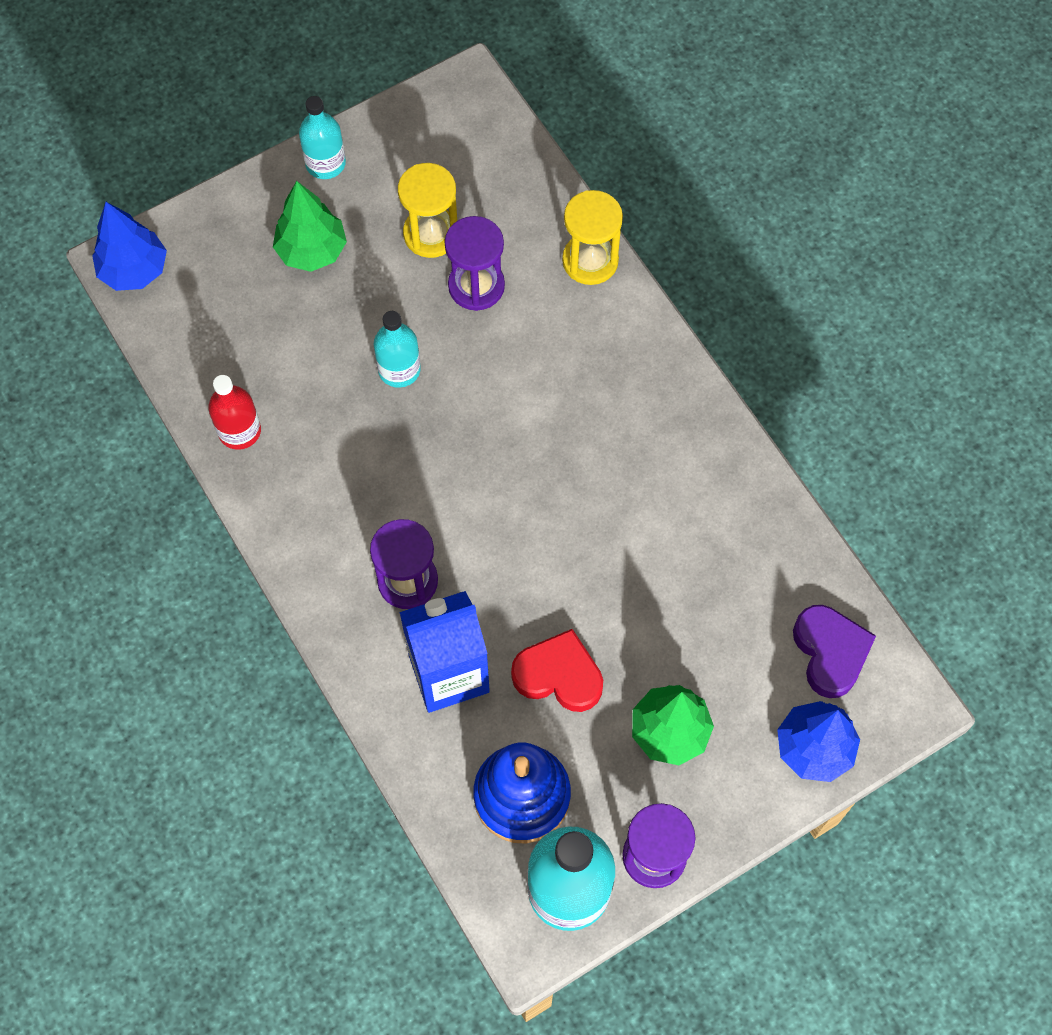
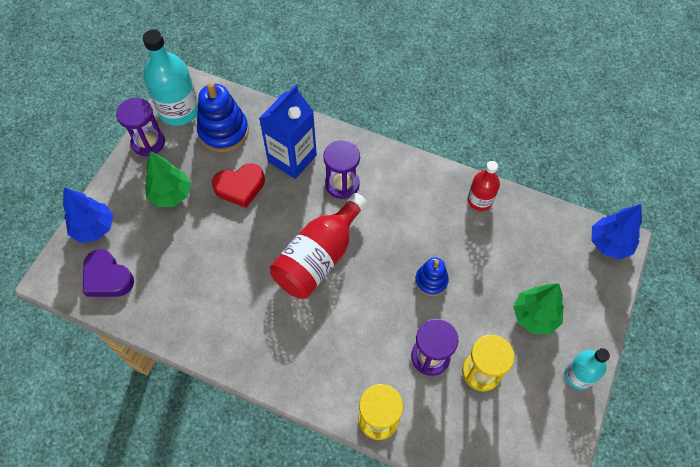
camera: 145 degrees right, 5 degrees down
(399, 369) = (431, 281): turquoise bottle -> blue stacking toy
(520, 493) = (319, 258): none -> red bottle

